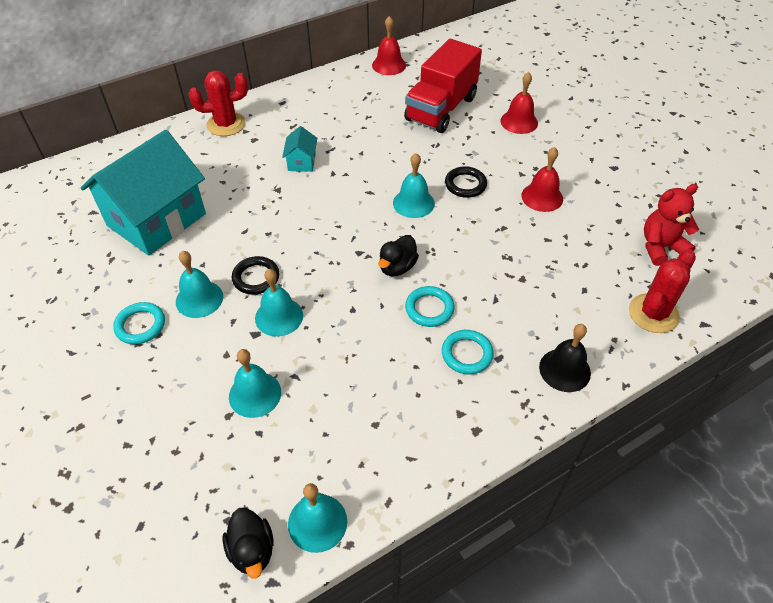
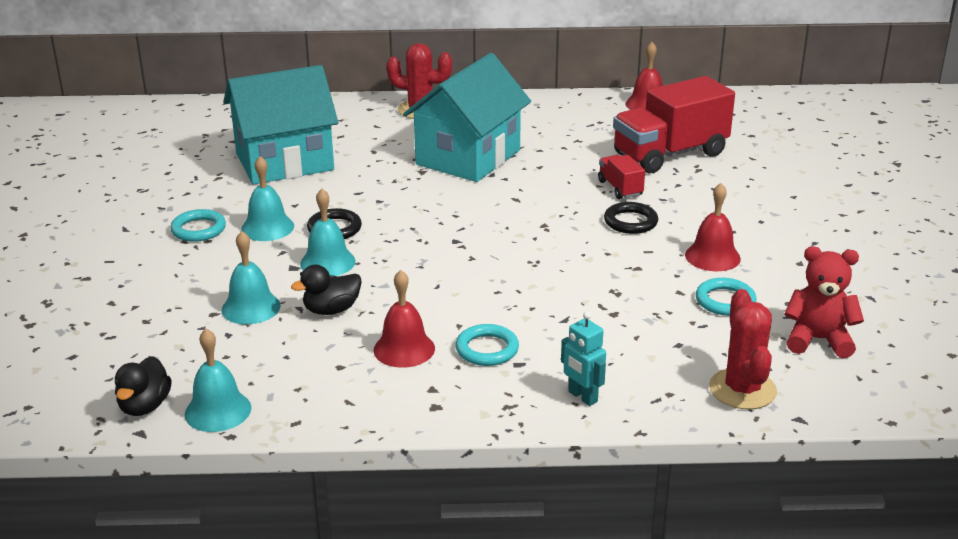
camera: 30 degrees right, 20 degrees down
(301, 162) = (468, 157): turquoise house -> turquoise house, size x2.44
(397, 267) = (483, 263): black duck -> black duck (331, 310)
(413, 203) = (555, 220): turquoise bell -> none
(429, 309) = (484, 304): turquoise ring -> turquoise ring (725, 301)
(433, 154) = (620, 188): none -> red truck
(519, 122) = (755, 188): red bell -> red bell (404, 349)
(564, 370) = (582, 397): black bell -> turquoise robot
(653, 313) = (742, 389): red cactus -> red cactus turned 75 degrees counterclockwise

